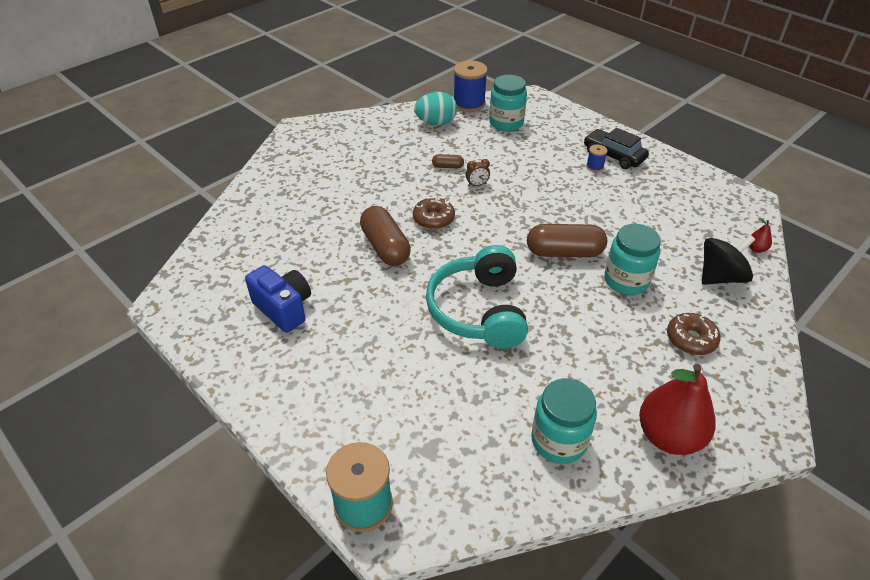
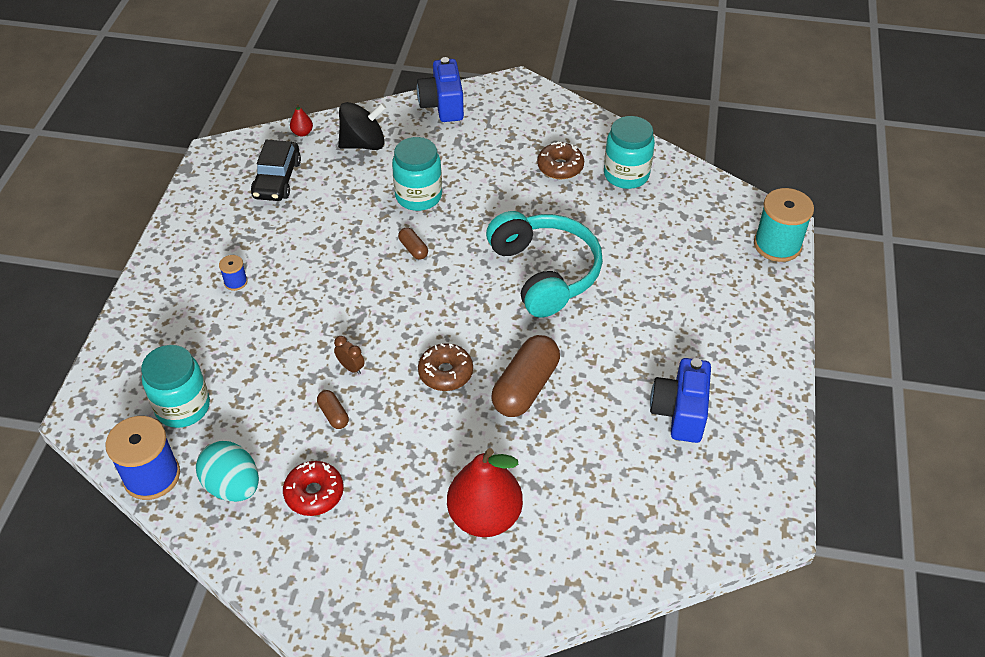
camera: 125 degrees left, 5 degrees up
(402, 144) = (314, 493): none -> red donut
(478, 310) = (545, 272): turquoise headphones -> turquoise headphones turned 75 degrees counterclockwise
(564, 252) = (413, 249): brown capsule -> brown capsule, size x0.47
(614, 155) = (199, 274): black car -> black car (277, 179)
(668, 436) = (567, 127): red pear -> red pear (484, 516)
(691, 339) = (459, 141): brown donut -> brown donut (560, 167)
(720, 277) = (363, 144): black spinning top -> black spinning top turned 135 degrees clockwise
(758, 354) = (442, 105): none -> blue camera

